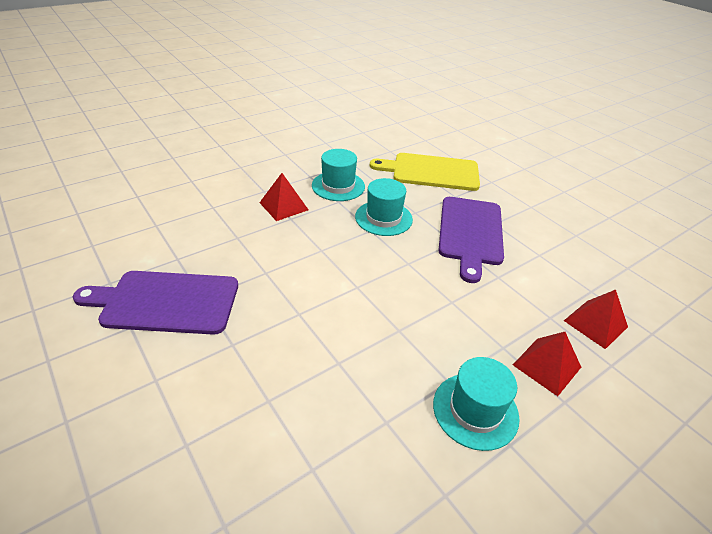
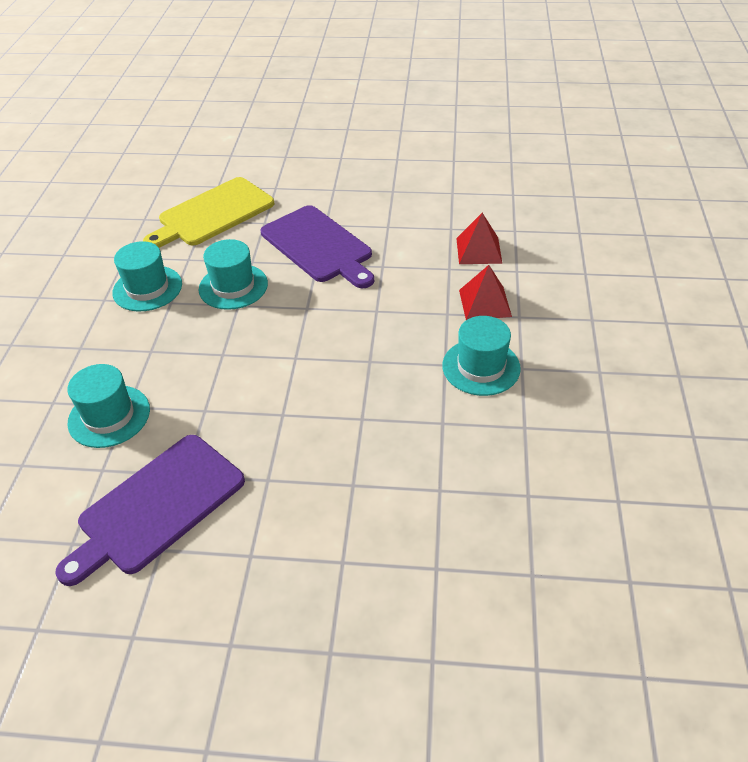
camera: 45 degrees left, 5 degrees up
(222, 235) = (109, 416): none -> turquoise hat
(283, 206) = (125, 345): red pyramid -> none

